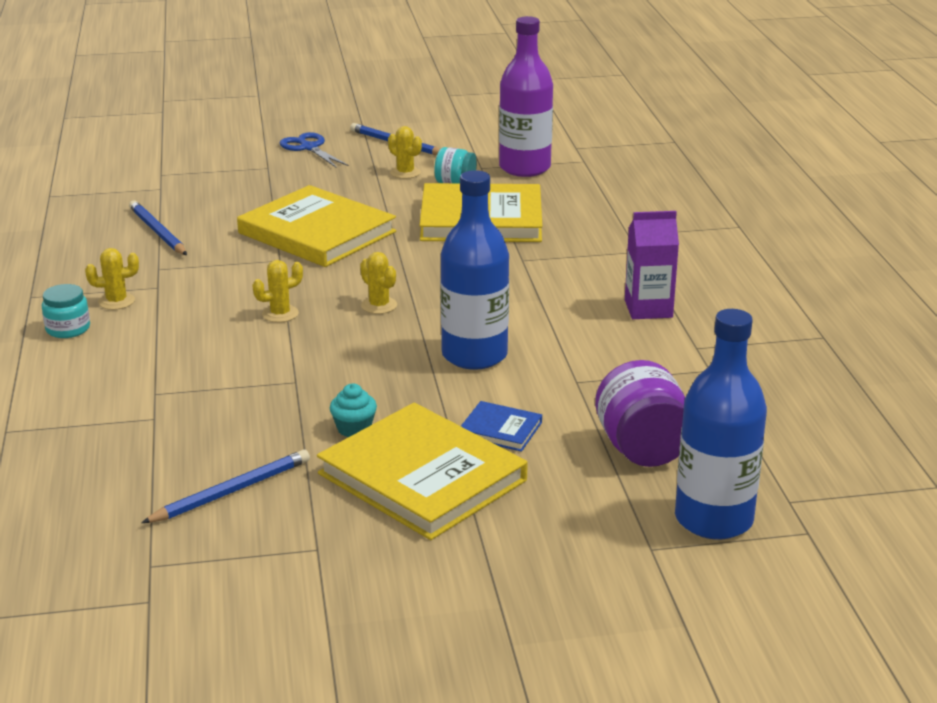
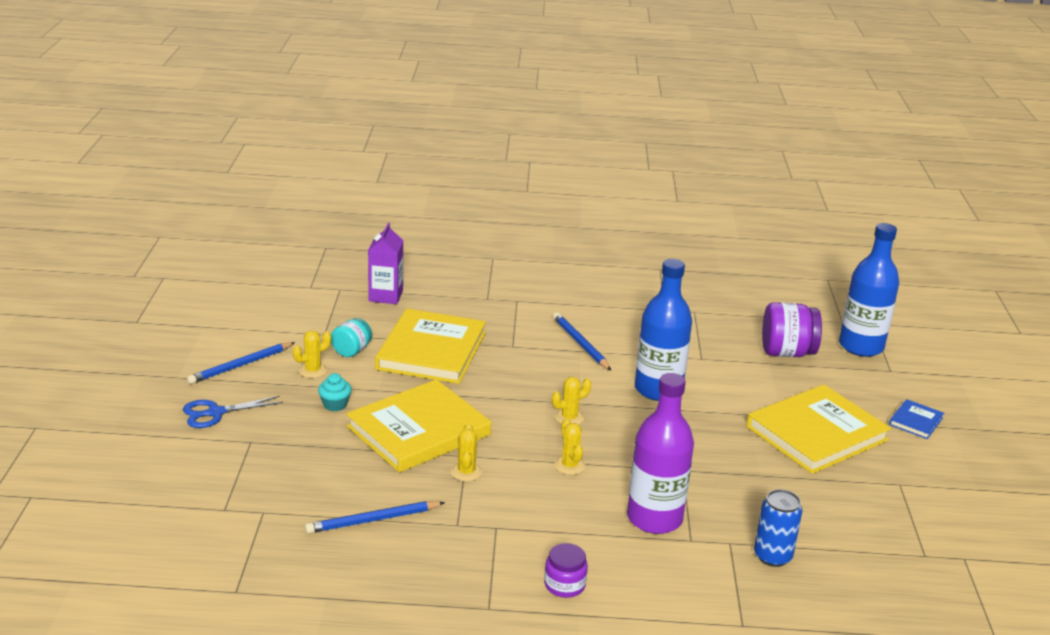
camera: 80 degrees left, 0 degrees up
(68, 329) = (564, 585): turquoise jar -> purple jar
(116, 301) = (517, 553): yellow cactus -> yellow cactus (466, 472)
(131, 447) = (772, 556): none -> blue can
(231, 491) = (834, 513): blue pencil -> blue pencil (581, 344)
(354, 428) = (753, 452): turquoise cupcake -> turquoise cupcake (335, 405)
(500, 429) = (760, 396): blue book -> blue book (916, 421)
(524, 168) = (338, 315): purple bottle -> purple bottle (654, 518)
(648, 309) = (607, 314): purple carton -> purple carton (385, 296)

